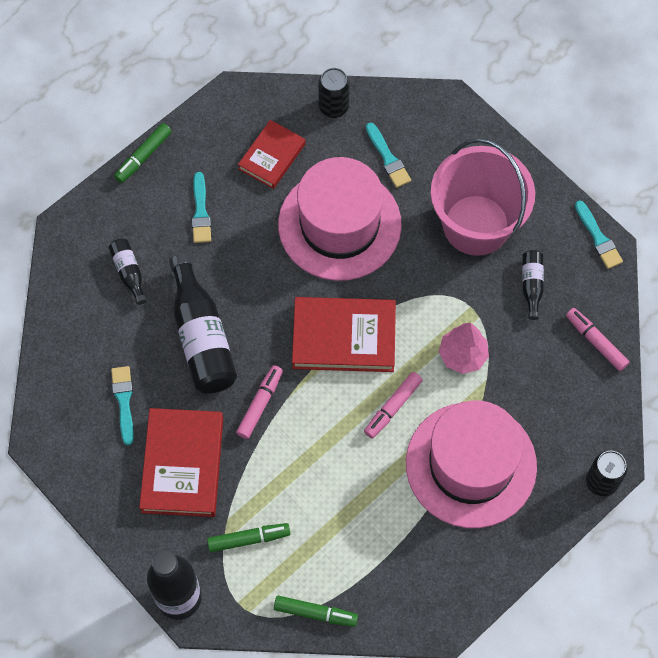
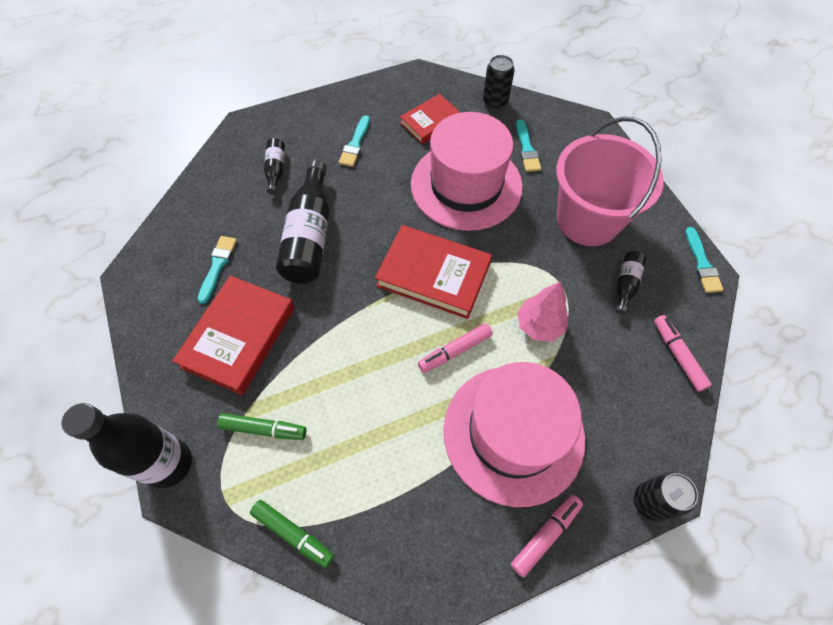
camera: 20 degrees right, 5 degrees down
(143, 156) = (330, 95): green marker -> none
(260, 404) = (333, 307): pink marker -> pink marker (545, 535)

